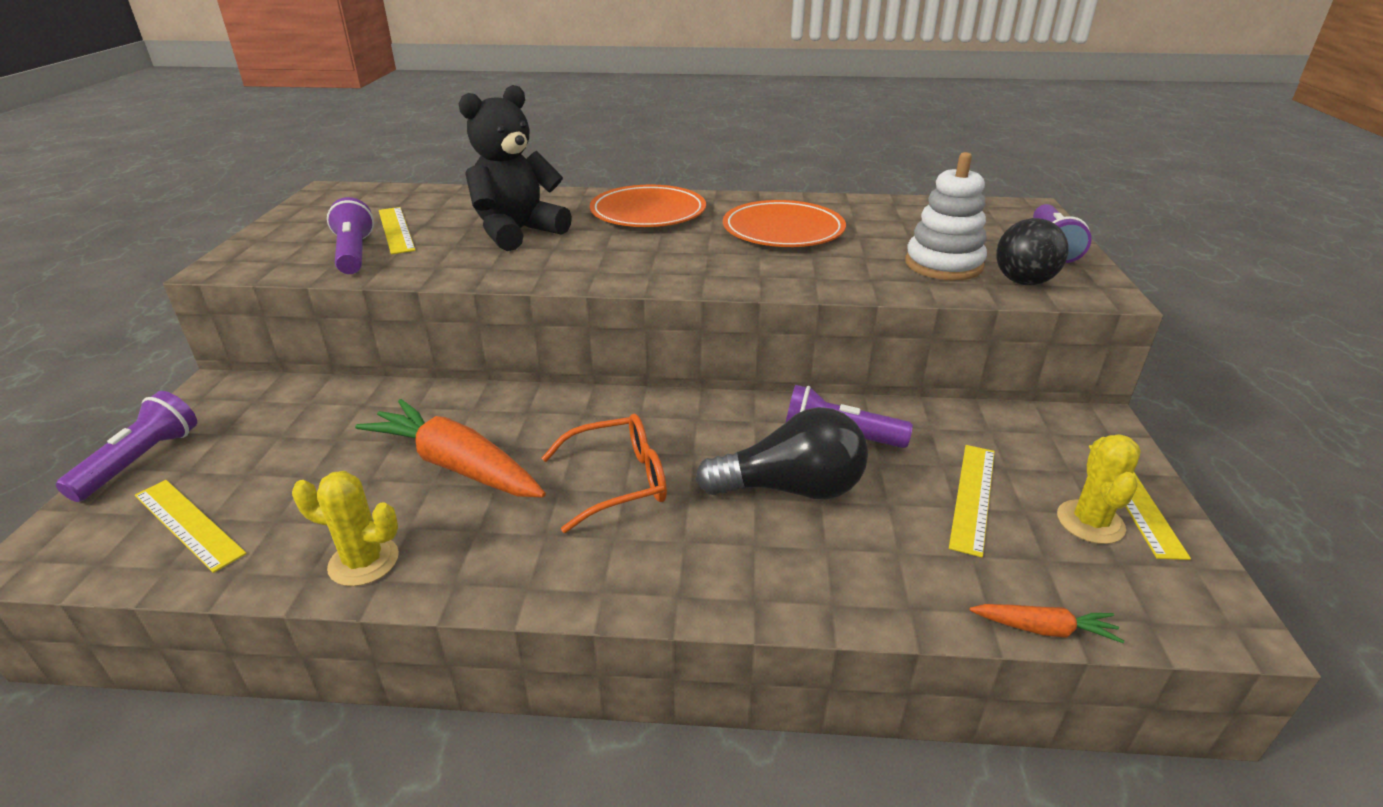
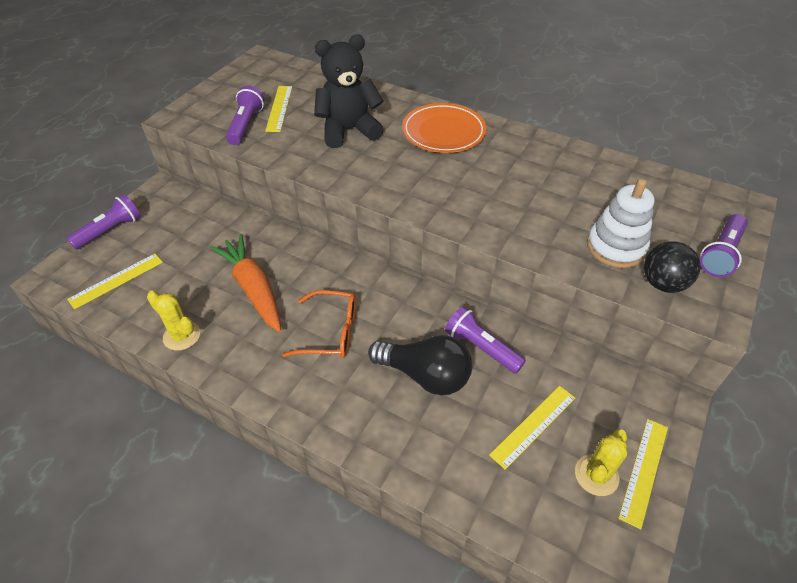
camera: 25 degrees right, 15 degrees up
(188, 523) = (116, 280): yellow ruler -> yellow ruler turned 75 degrees clockwise
(783, 230) = (524, 176): orange plate -> none
(1044, 629) = (504, 530): orange carrot -> none

